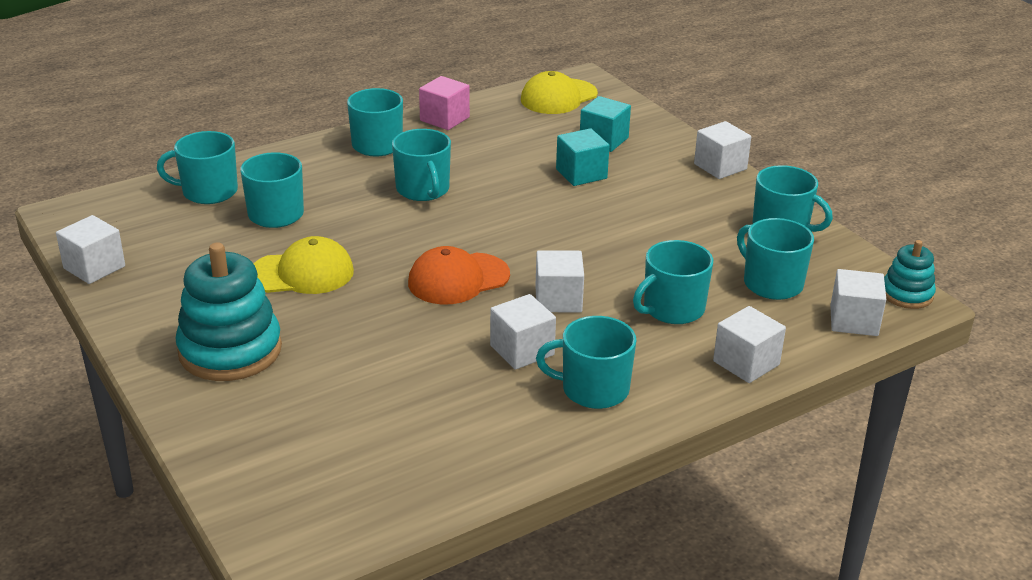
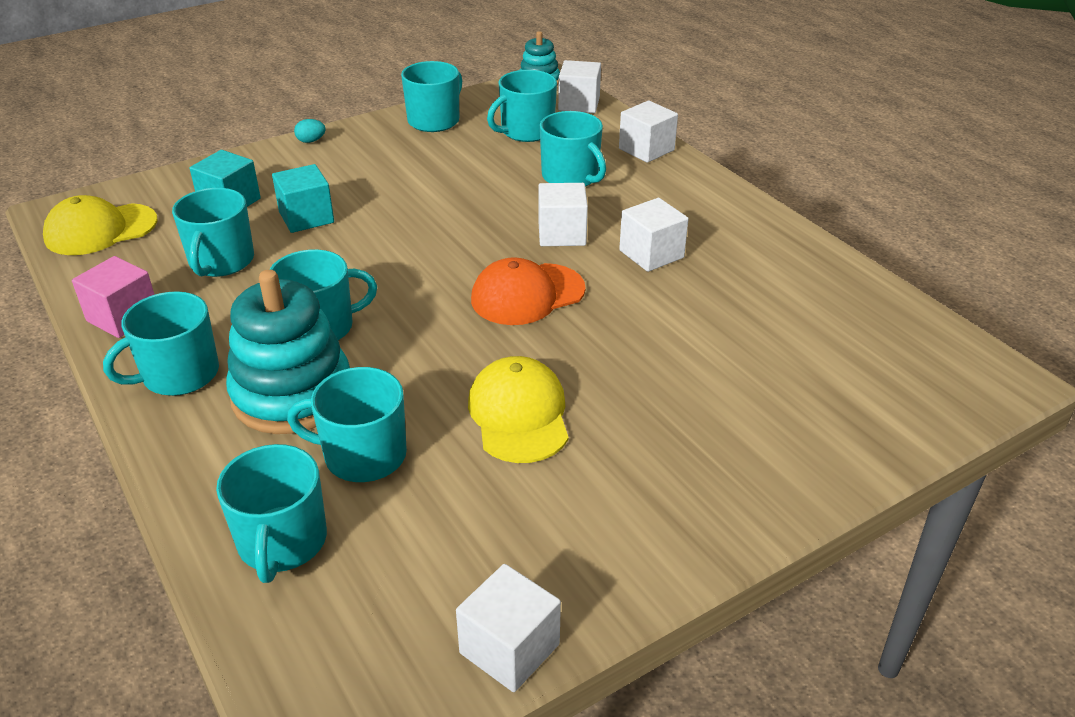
camera: 90 degrees left, 5 degrees up
(230, 350) = (696, 458): turquoise stacking toy -> turquoise stacking toy (292, 394)
(458, 279) = (527, 294): orange cap -> orange cap turned 90 degrees clockwise
(558, 97) = (100, 230): yellow cap -> yellow cap turned 105 degrees clockwise
(593, 389) = (702, 218): turquoise mug -> turquoise mug (221, 261)
(720, 166) = (311, 141): white cube -> turquoise egg

